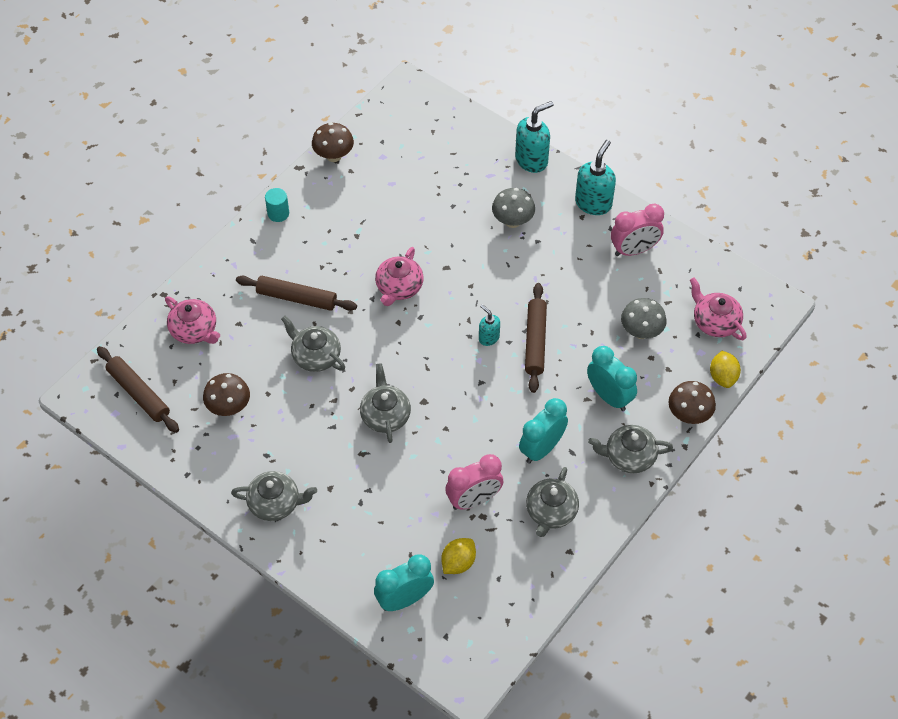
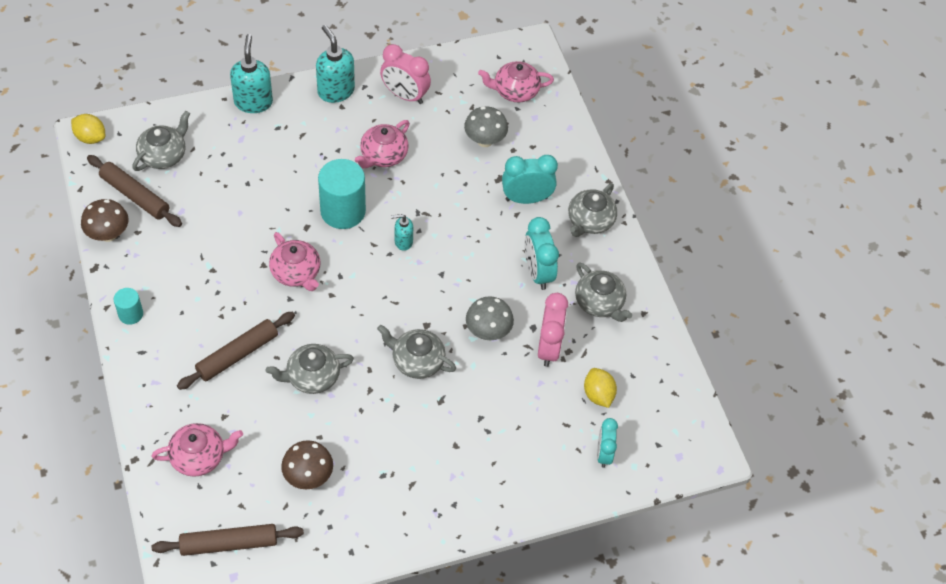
camera: 60 degrees left, 0 degrees up
(275, 503) = (438, 497): grey teapot -> grey teapot (163, 155)
(404, 599) = (603, 454): turquoise clock -> turquoise clock, size x0.66
(482, 281) = (343, 211): none -> turquoise cylinder
(512, 221) = (303, 153): grey mushroom -> grey mushroom (488, 331)
(535, 341) = (434, 213): brown rolling pin -> brown rolling pin (135, 196)
(560, 273) = (383, 155): none -> pink teapot
(634, 250) = (405, 95): pink clock -> pink clock turned 105 degrees clockwise
(689, 415) = (584, 161): brown mushroom -> none
(723, 377) = (567, 119): yellow lemon -> yellow lemon (90, 137)

